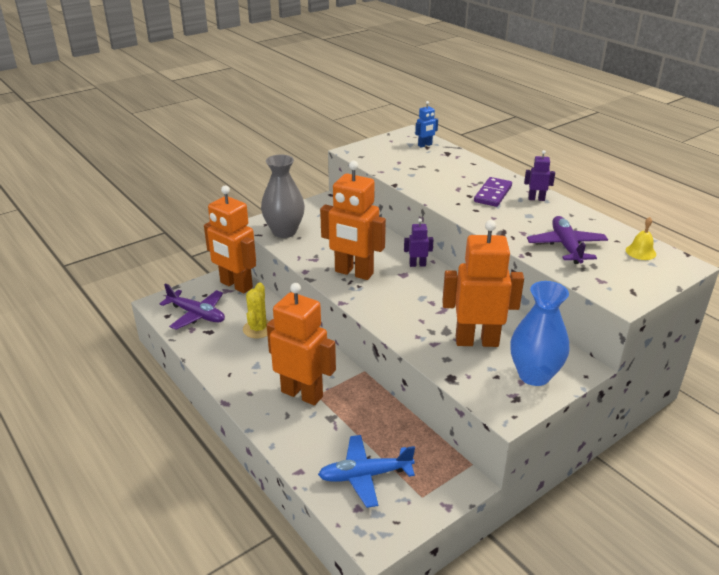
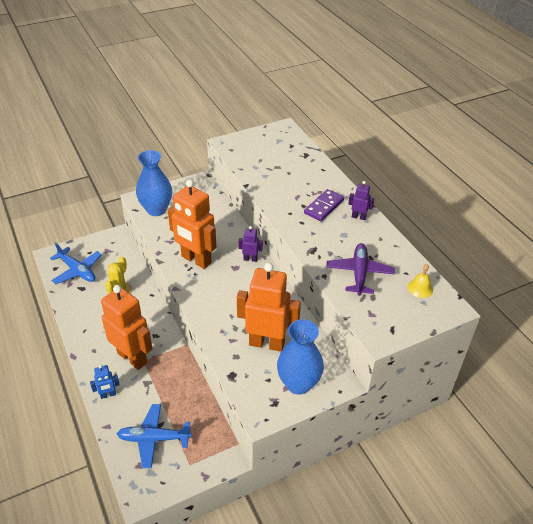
camera: 10 degrees right, 10 degrees up
(197, 314) = (77, 271): purple plane -> blue plane
(236, 285) = (116, 246): orange robot -> none
(284, 232) = (156, 209): grey vase -> blue vase
(425, 145) = (290, 143): blue robot -> blue robot (108, 395)

